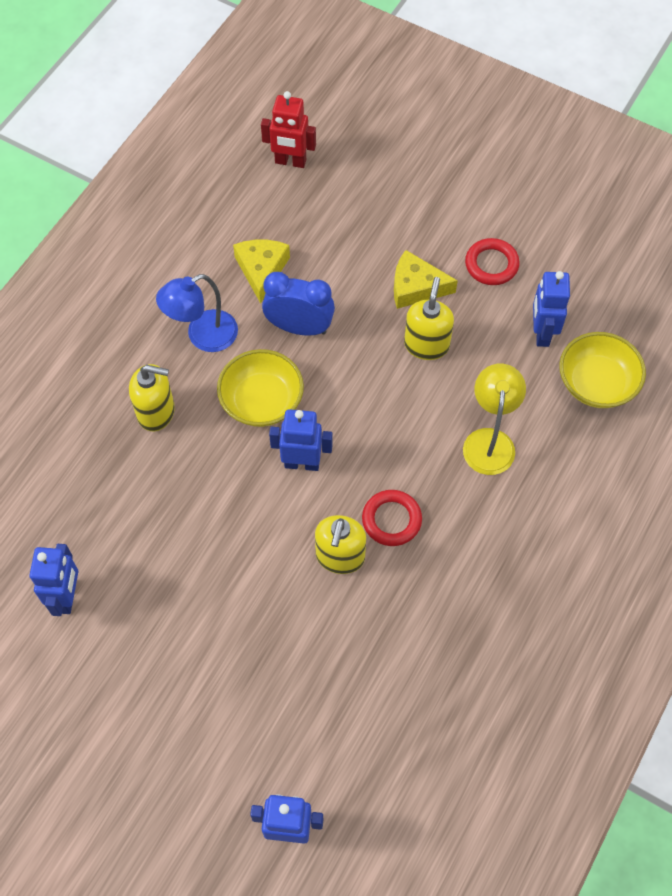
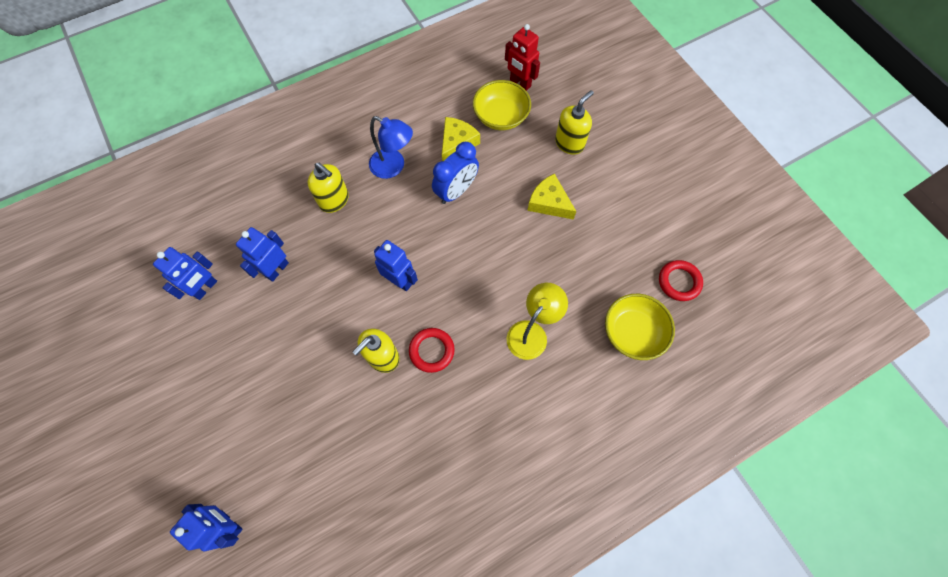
camera: 30 degrees right, 5 degrees up
(203, 336) = (393, 167): blue lamp -> blue lamp turned 150 degrees counterclockwise
(262, 401) = (402, 227): yellow bowl -> yellow bowl (500, 117)
(299, 327) = (456, 191): blue clock -> blue clock turned 90 degrees clockwise
(426, 345) = (531, 244): yellow soap dispenser -> yellow soap dispenser (569, 143)
(491, 264) = (610, 212): red ring -> red ring (679, 282)
(541, 333) = (615, 277): blue robot -> blue robot (277, 269)

